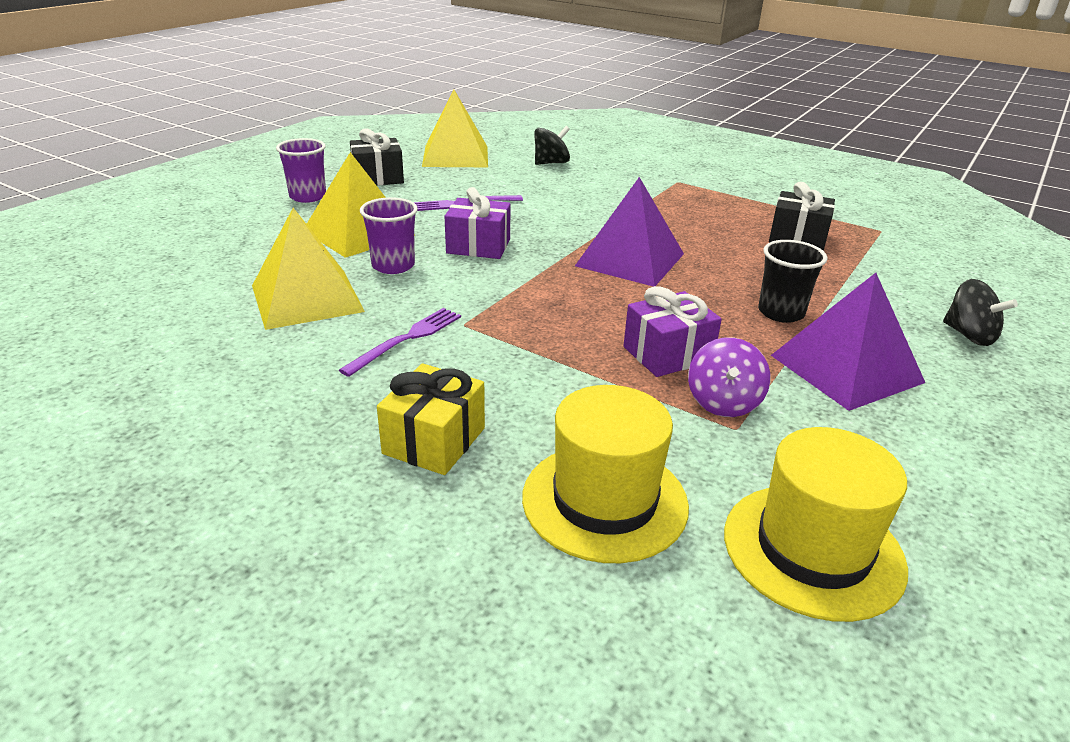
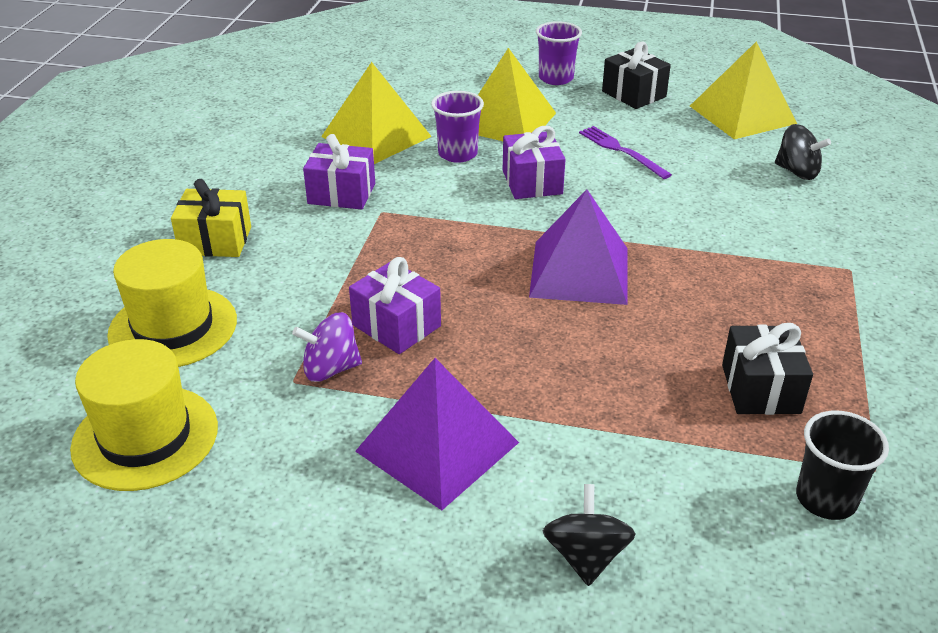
camera: 70 degrees right, 5 degrees up
(406, 339) = (341, 193): purple fork -> purple gift
(781, 313) = (533, 390): black cup -> black cup (826, 499)
(969, 335) = (586, 556): black spinning top -> black spinning top turned 150 degrees clockwise

